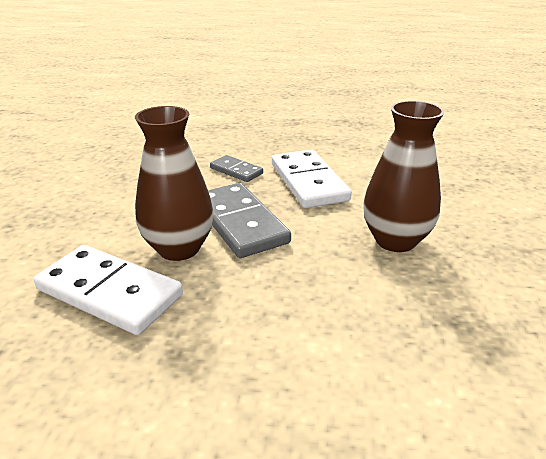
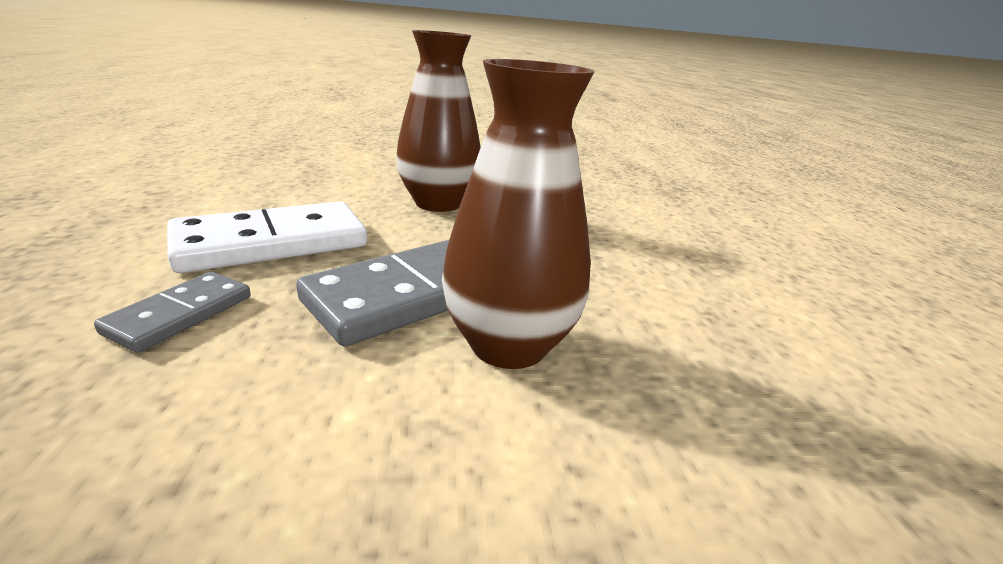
camera: 105 degrees left, 5 degrees down
(110, 292) = (667, 398): white domino -> none

